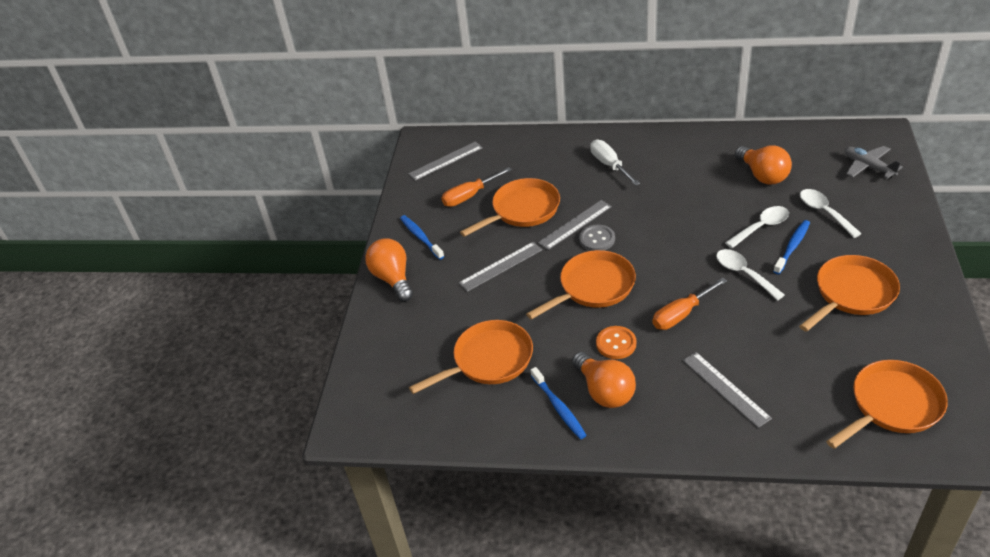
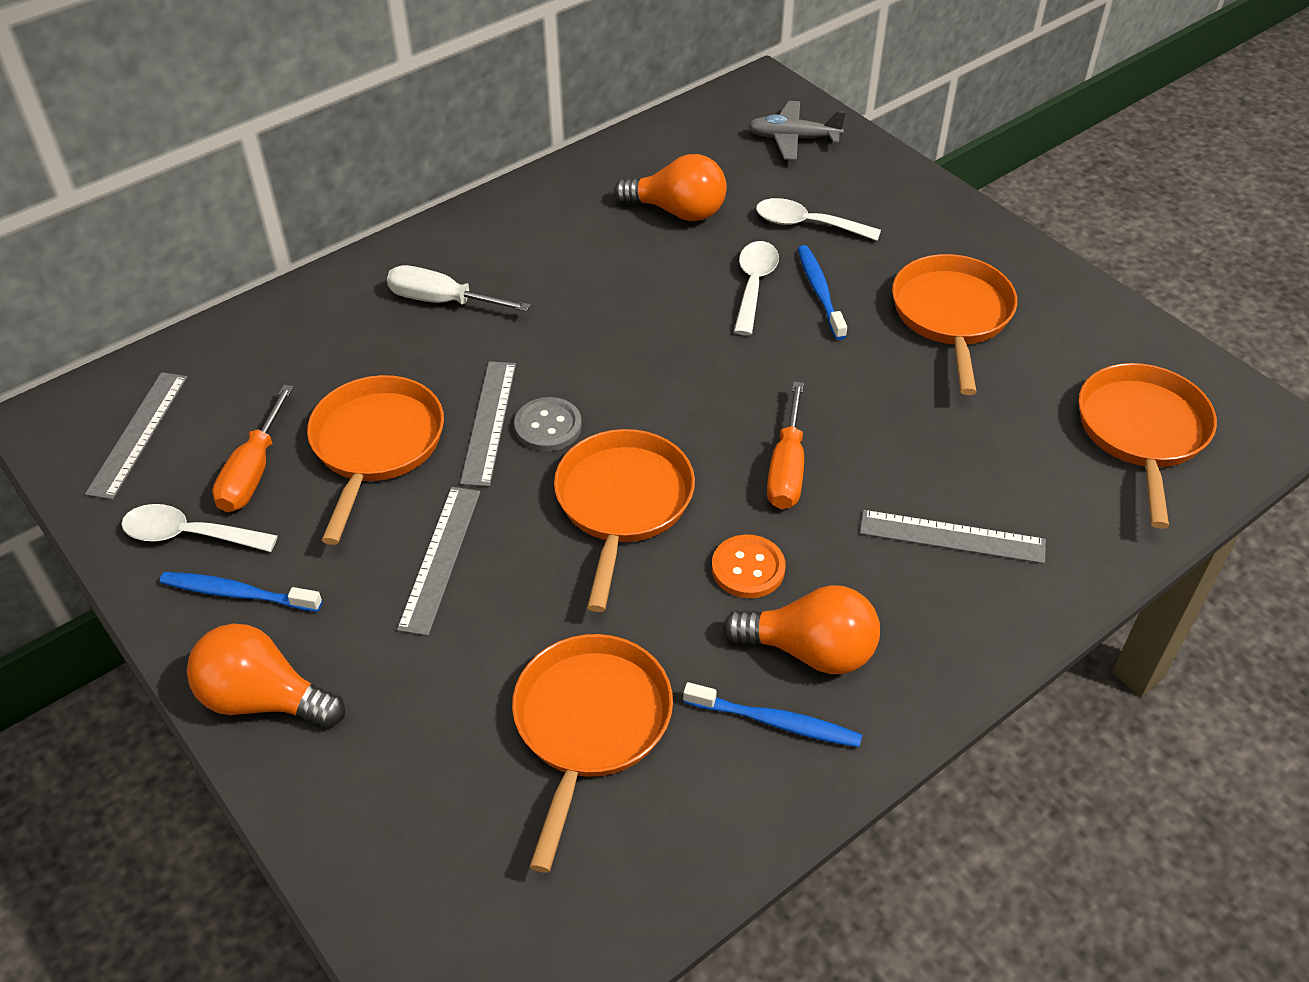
camera: 50 degrees left, 5 degrees up
(744, 274) = (802, 362): white spoon -> white spoon (189, 535)

